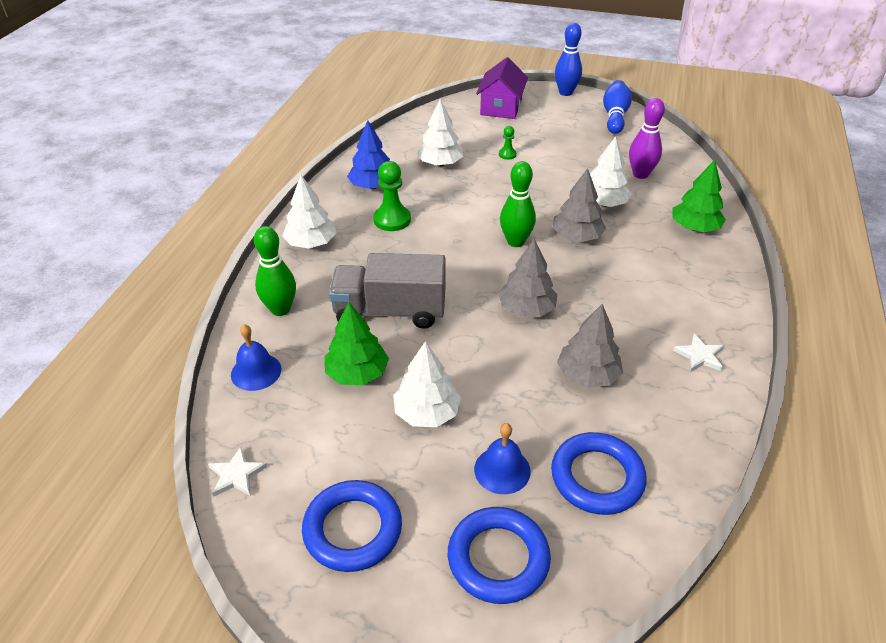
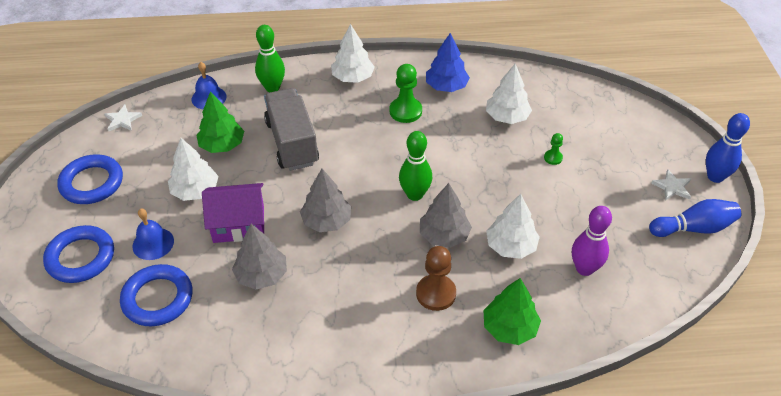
camera: 70 degrees right, 5 degrees up
(501, 107) = (641, 133): purple house -> purple house (238, 224)
(646, 258) = (436, 293): none -> brown pawn
(699, 356) = (311, 351): white star -> white star (672, 187)

